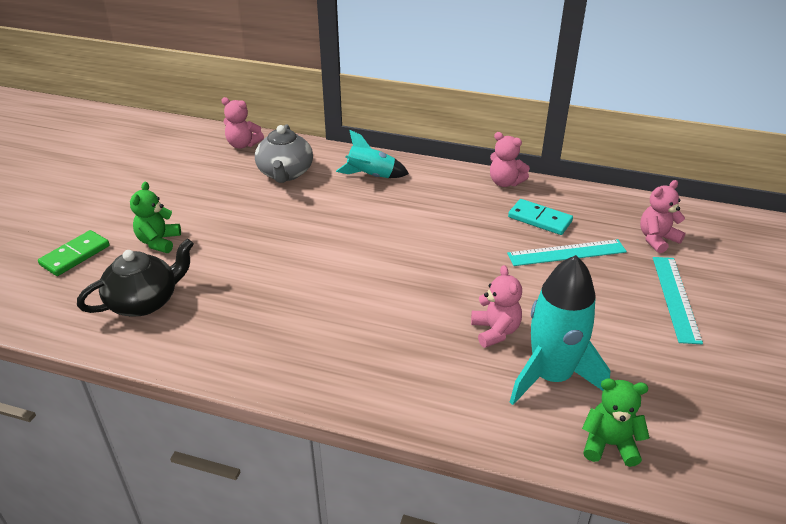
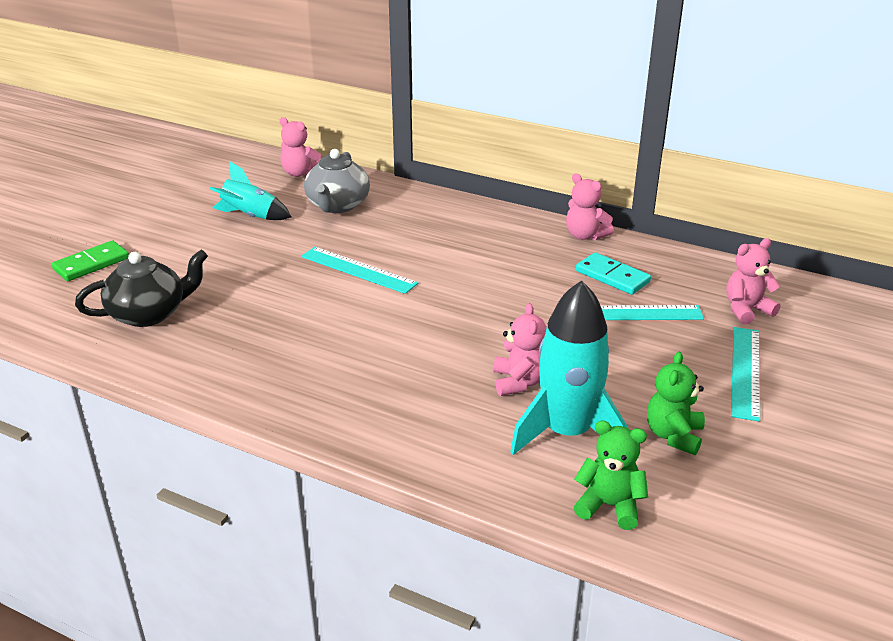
camera: 10 degrees right, 5 degrees down
(159, 242) = (181, 259): green teddy bear -> green teddy bear (673, 435)
(322, 235) = (358, 270): none -> turquoise ruler
(371, 176) = (432, 216): turquoise rocket -> turquoise rocket (250, 216)

